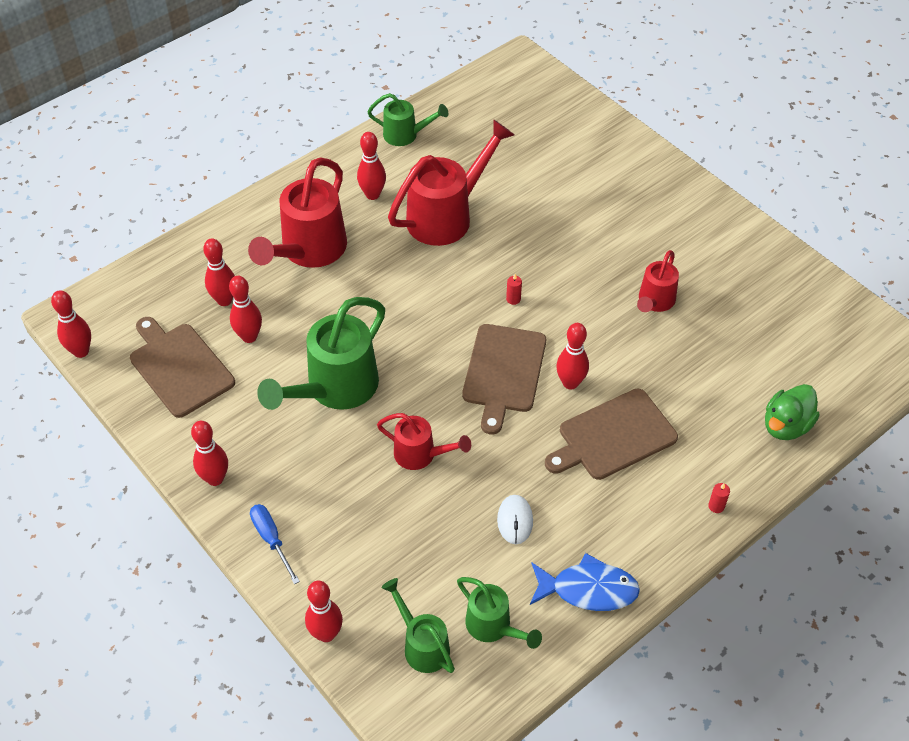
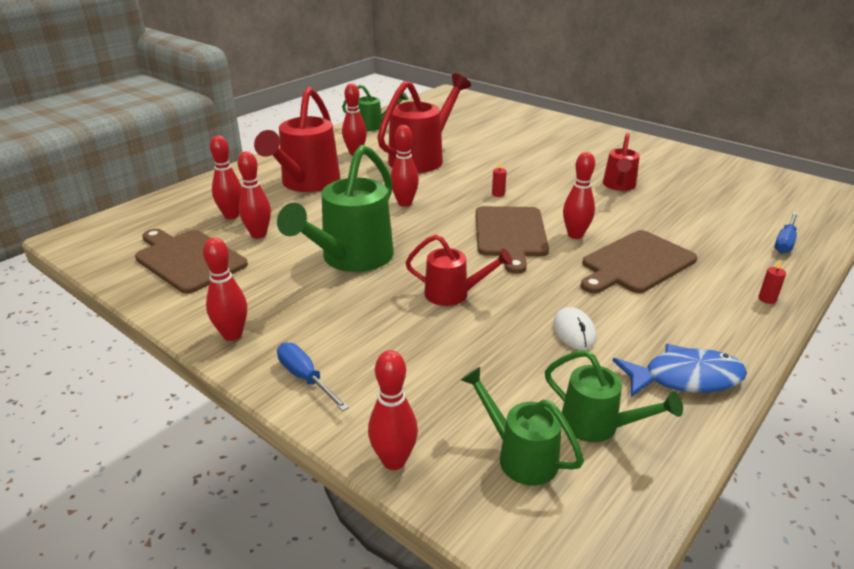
camera: 10 degrees left, 20 degrees down
(81, 351) = (83, 258): red bowling pin -> red bowling pin (404, 203)
(786, 425) = (785, 242): green duck -> blue screwdriver

